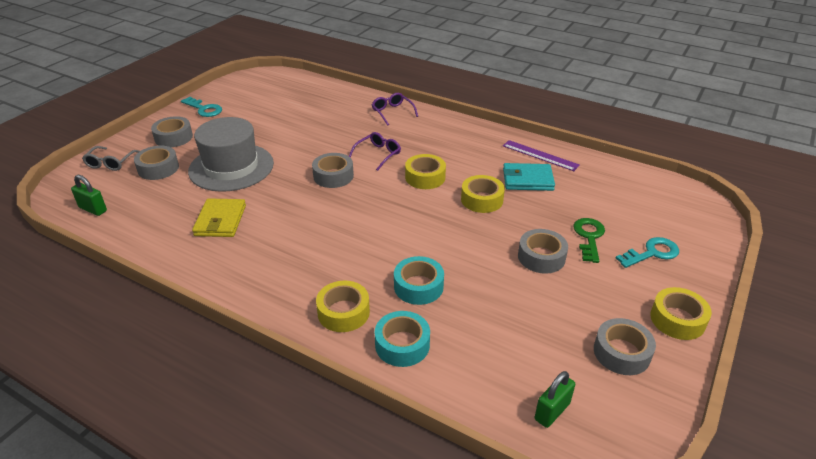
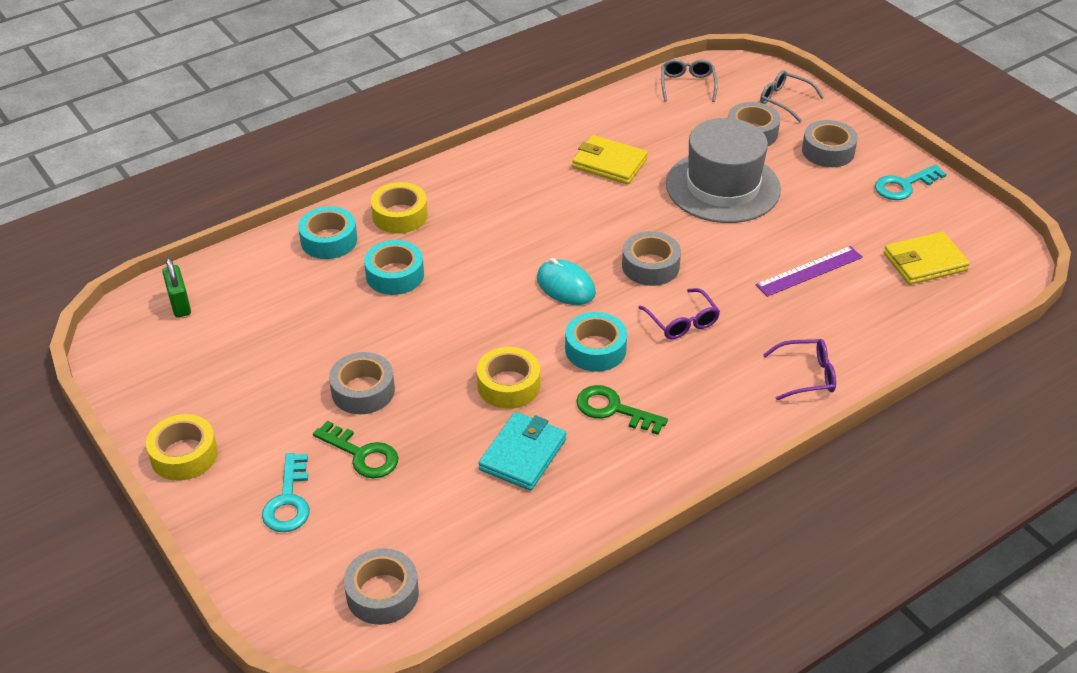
camera: 115 degrees right, 5 degrees up
(93, 209) = (687, 85): green padlock -> grey glasses
(276, 95) = (925, 262): none -> yellow wallet
(375, 203) = (565, 286): none -> turquoise mouse
(425, 177) = (595, 349): yellow tape -> turquoise tape
(467, 160) = (613, 409): none -> green key
(540, 155) = (577, 501): purple ruler -> purple ruler (809, 271)
(621, 352) = (189, 383): grey tape -> grey tape (382, 594)

